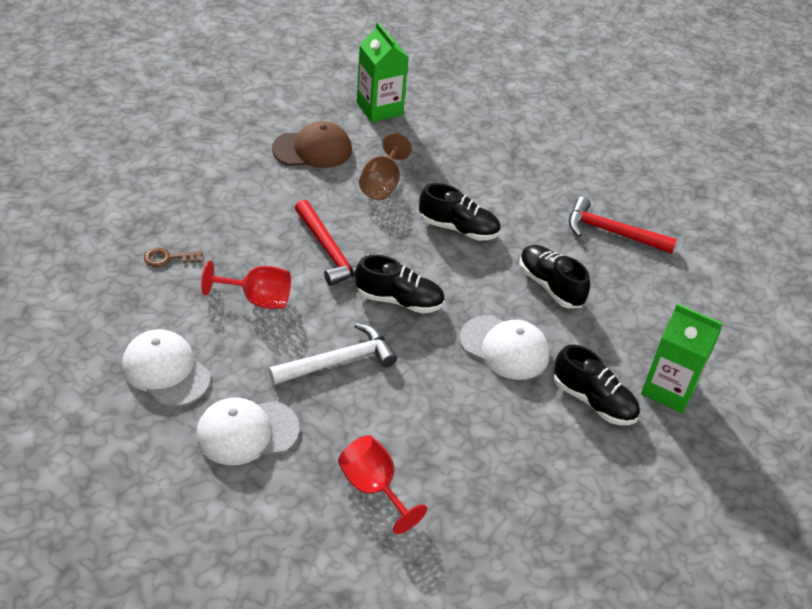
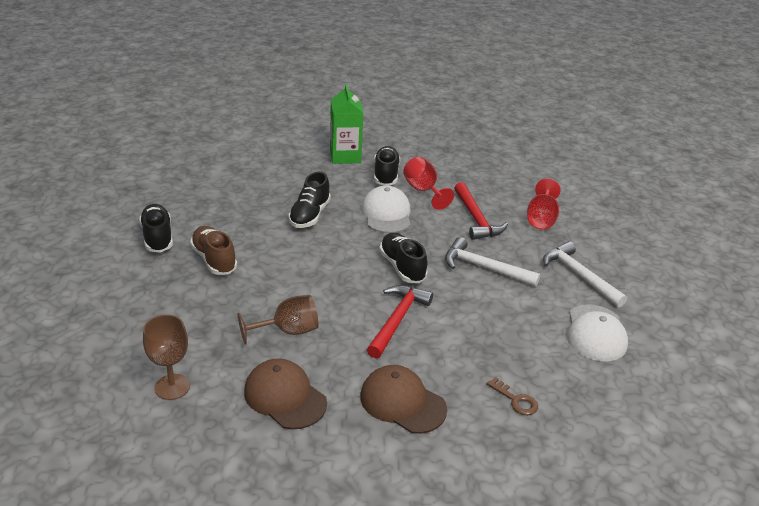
camera: 125 degrees left, 10 degrees down
(240, 199) = (402, 402): none -> brown cap
(247, 432) = (579, 276): white cap -> white hammer
(258, 299) = (487, 328): red goblet -> red goblet (423, 191)
(379, 109) = (172, 387): green carton -> brown goblet
(458, 228) = (297, 272): black shoe -> black shoe (157, 237)
(523, 189) = (214, 260): none -> brown shoe
(612, 232) = (223, 208): red hammer -> red hammer (476, 219)

